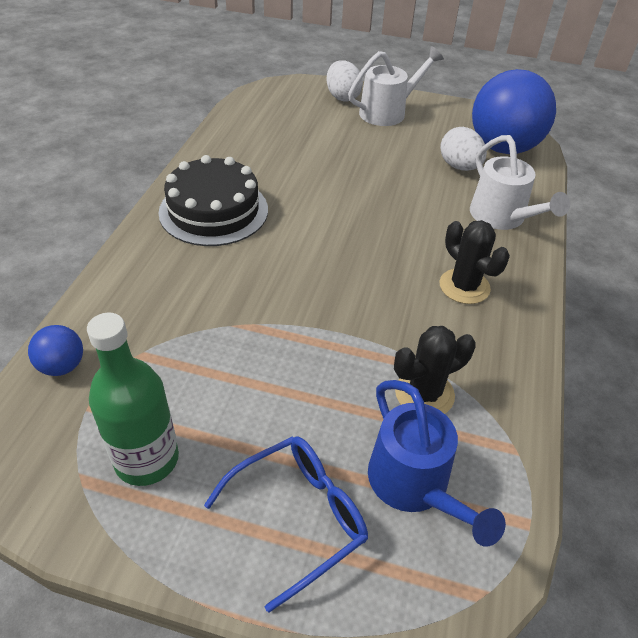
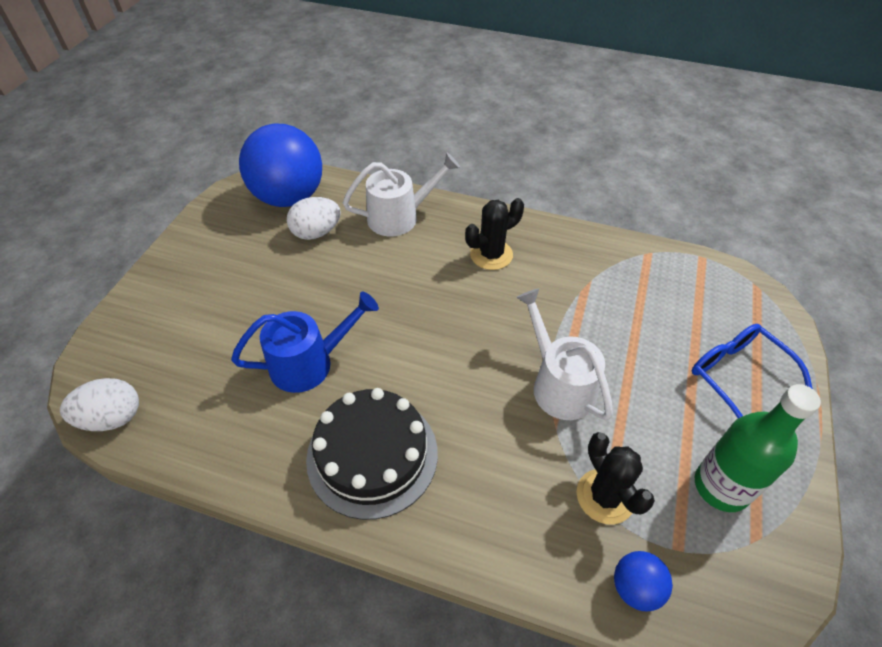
camera: 85 degrees left, 5 degrees up
(342, 97) = (142, 317): white egg -> white egg (112, 418)
(388, 112) = (194, 276): white watering can -> white watering can (558, 384)
(415, 486) = (692, 309): blue watering can -> blue watering can (310, 363)
(424, 394) = (611, 294): black cactus -> black cactus (605, 496)

